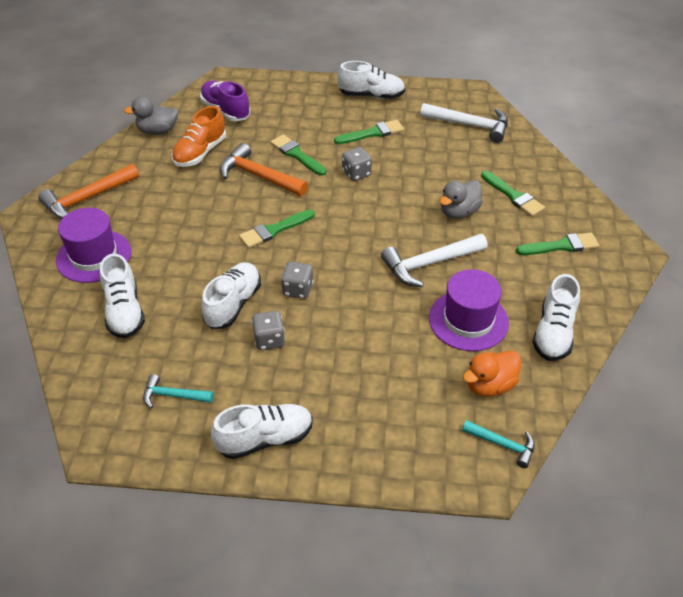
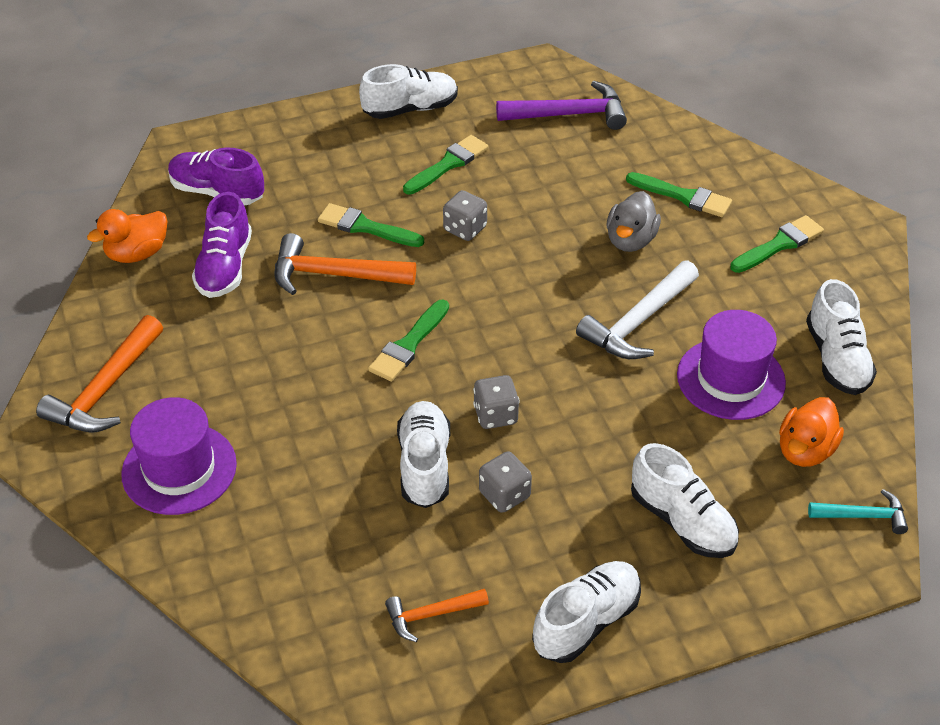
camera: 25 degrees left, 0 degrees up
(124, 311) = (282, 529): white shoe -> white shoe (682, 521)
(158, 131) = (137, 253): grey duck -> orange duck
(173, 395) = (431, 615): turquoise hammer -> orange hammer
(200, 153) = (225, 267): orange shoe -> purple shoe
(470, 125) = (569, 114): white hammer -> purple hammer

